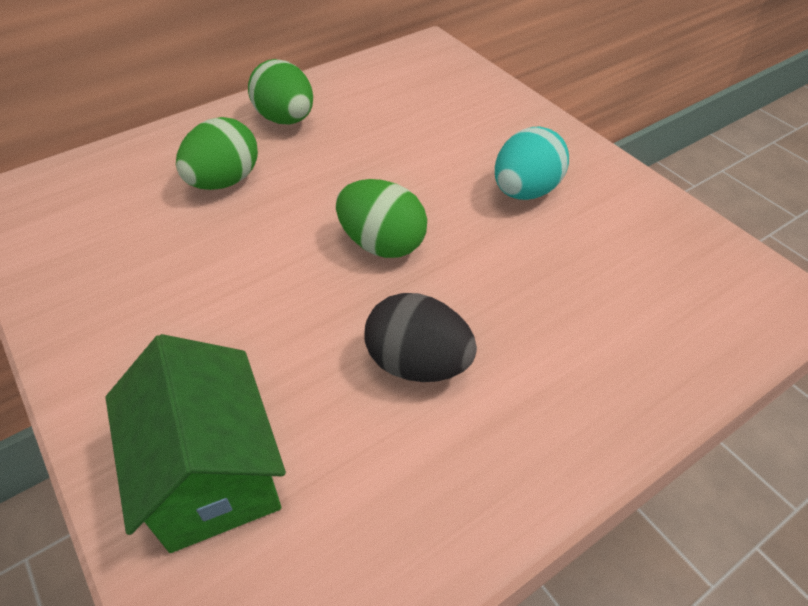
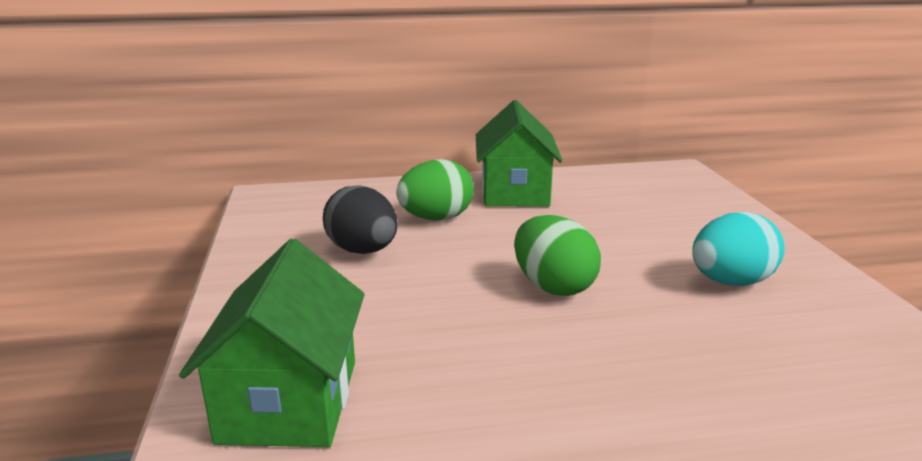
camera: 25 degrees right, 25 degrees down
(285, 119) = (514, 192): green egg -> green house
(418, 363) = (536, 380): black egg -> black egg (362, 251)

